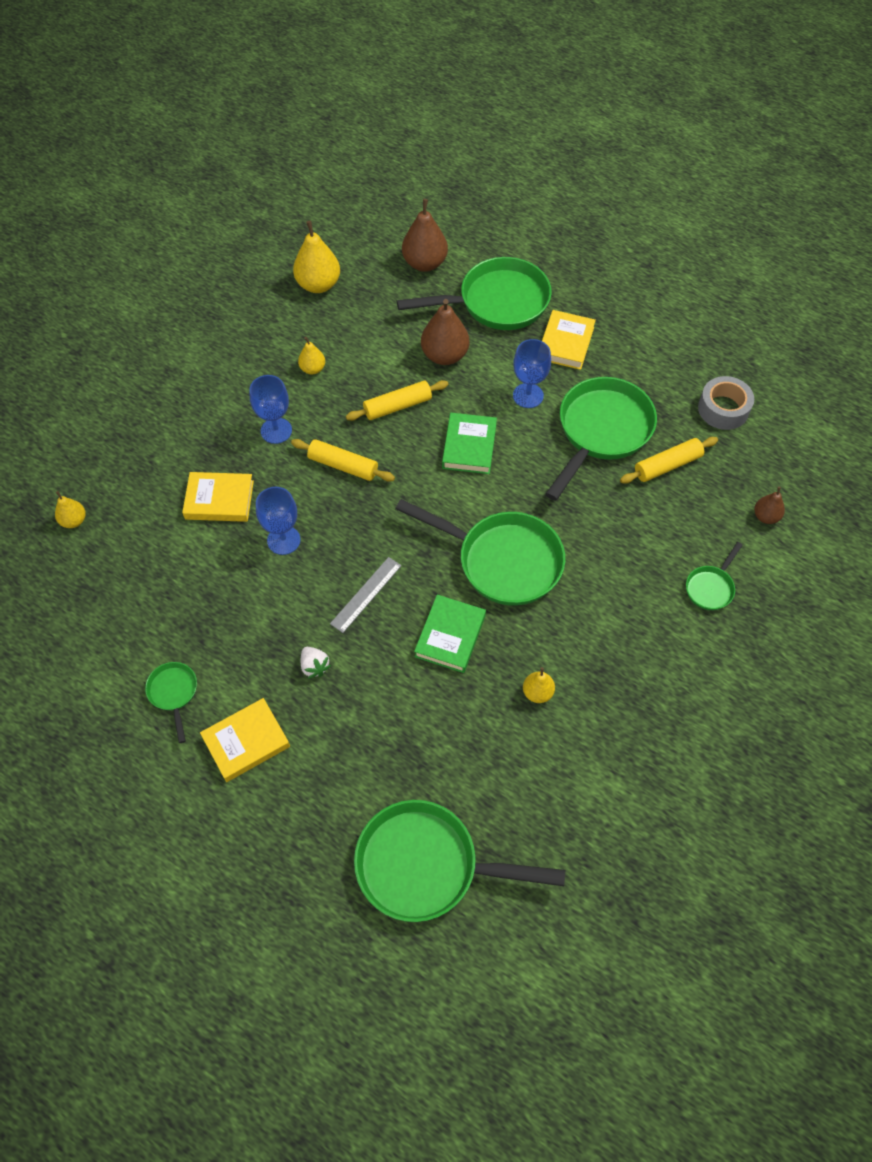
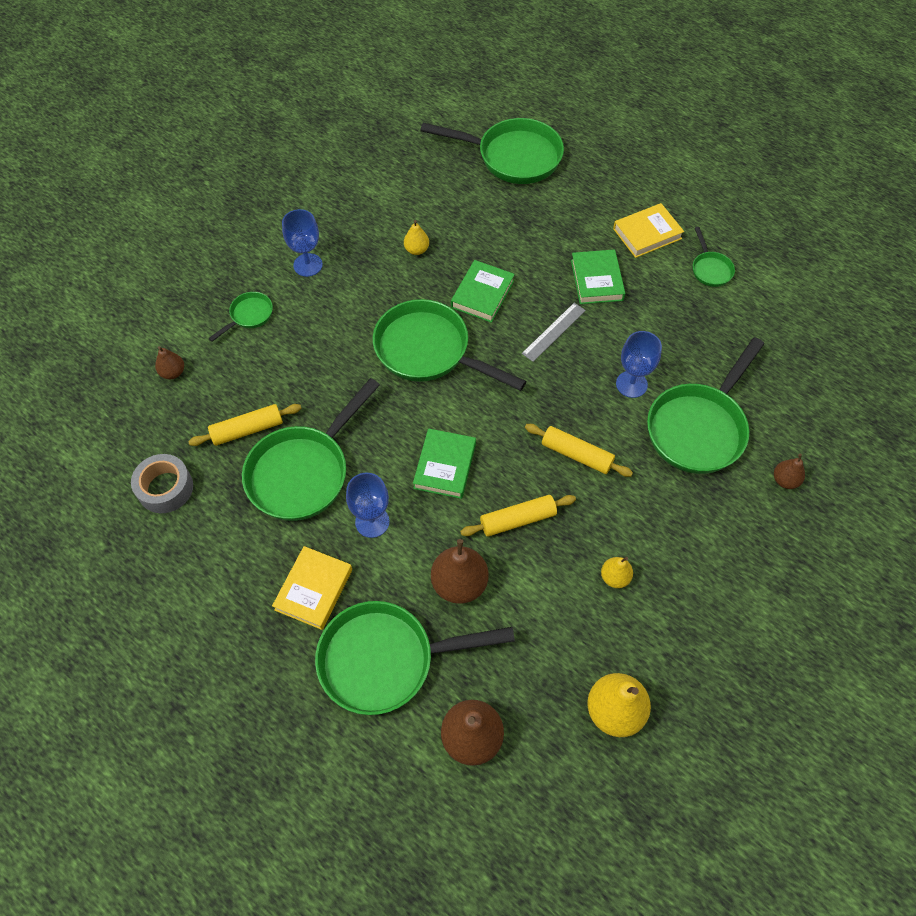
camera: 175 degrees left, 0 degrees up
(74, 521) = (838, 418): yellow pear -> none
(145, 457) = (785, 480): none -> brown pear
(219, 500) = (699, 428): yellow book -> green pan
(276, 431) = (650, 500): blue goblet -> blue goblet (308, 265)
(314, 666) = (596, 280): white strawberry -> green book

